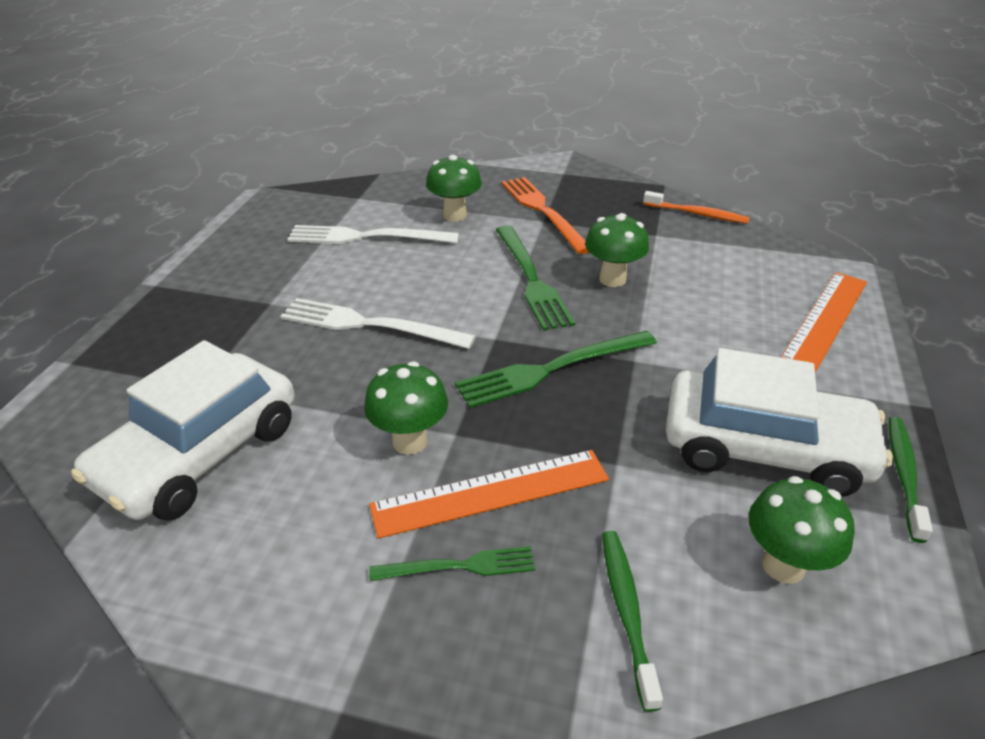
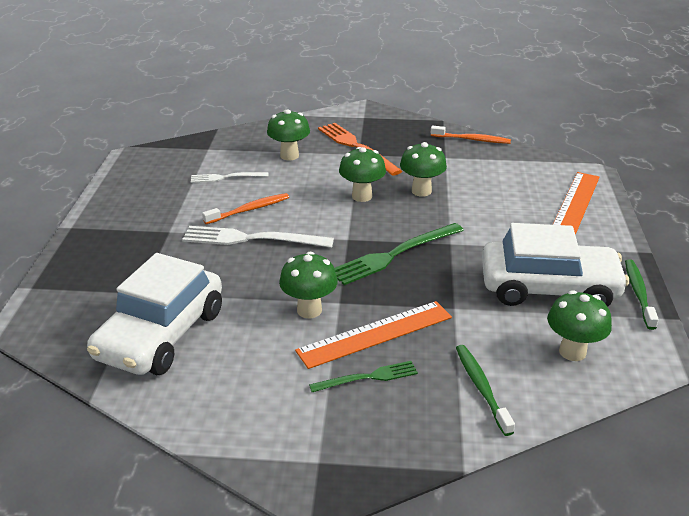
camera: 10 degrees left, 5 degrees down
(367, 237) = (226, 177): white fork -> white fork, size x0.58
(380, 283) = (249, 210): none -> orange toothbrush
(531, 279) = (362, 196): green fork -> green mushroom

